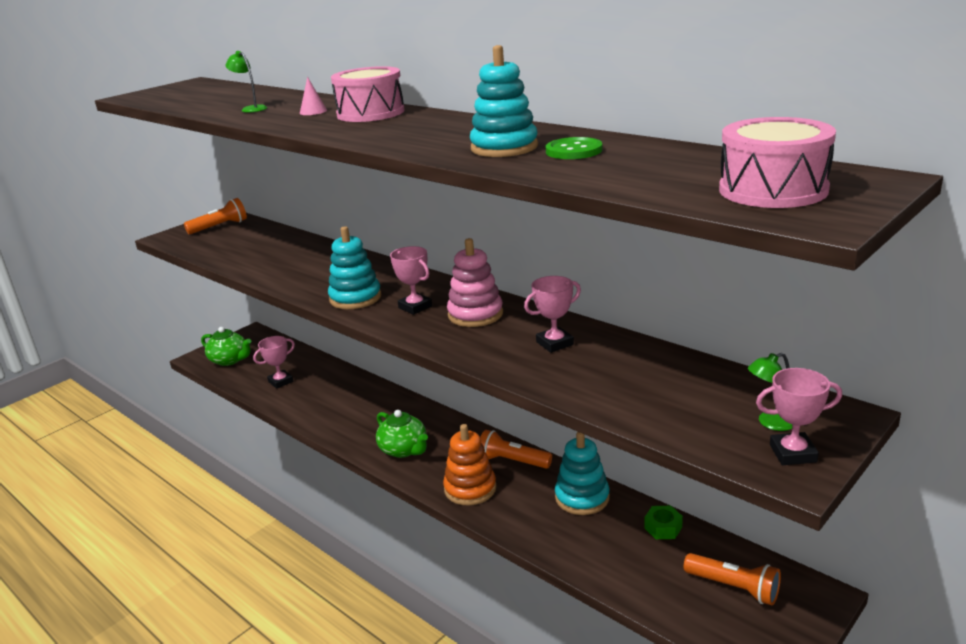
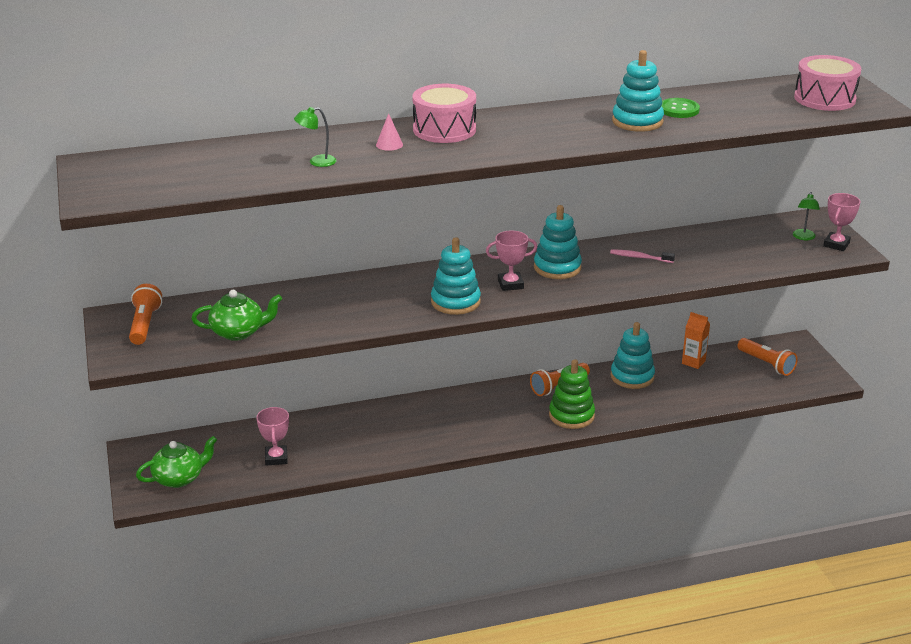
camera: 60 degrees left, 5 degrees up
(404, 450) = (484, 427): green teapot -> green teapot (239, 332)
(470, 489) = (571, 415): orange stacking toy -> green stacking toy
(475, 314) = (557, 267): pink stacking toy -> turquoise stacking toy
(554, 343) = (639, 257): pink trophy -> pink toothbrush
(663, 528) = (693, 362): green nut -> orange carton
(734, 587) = (766, 364): orange flashlight -> orange flashlight turned 75 degrees clockwise

